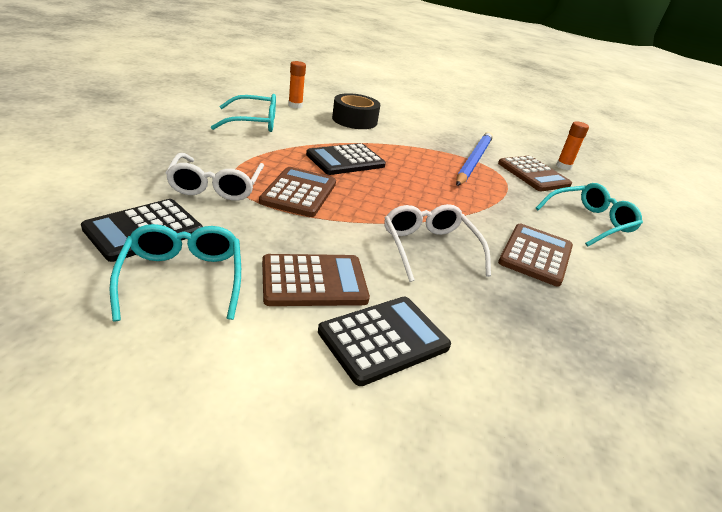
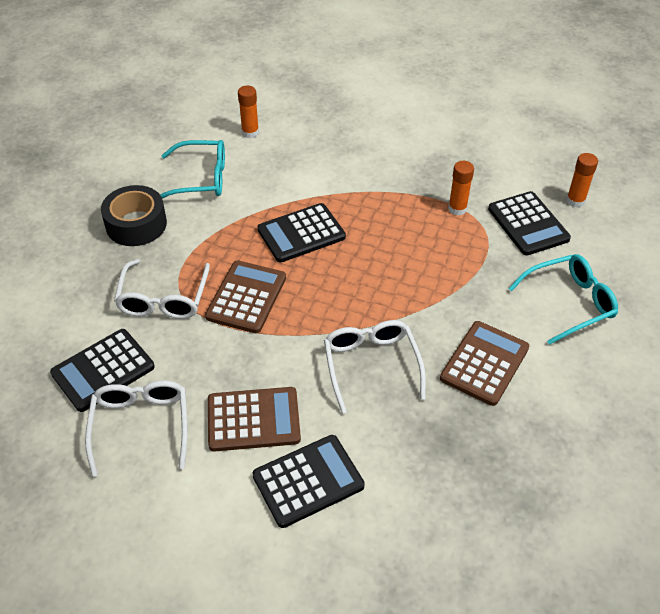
camera: 10 degrees right, 15 degrees up
(183, 277) = (141, 425): turquoise glasses -> white glasses
(354, 120) = (321, 150): black tape -> black tape (136, 224)
(473, 161) = (457, 209): blue pencil -> orange glue stick
(533, 174) = (528, 224): brown calculator -> black calculator

